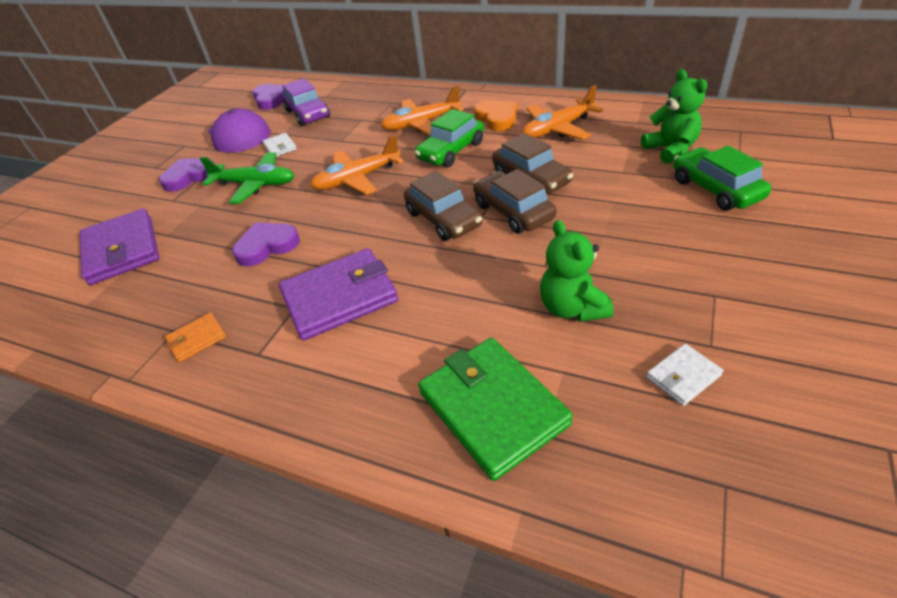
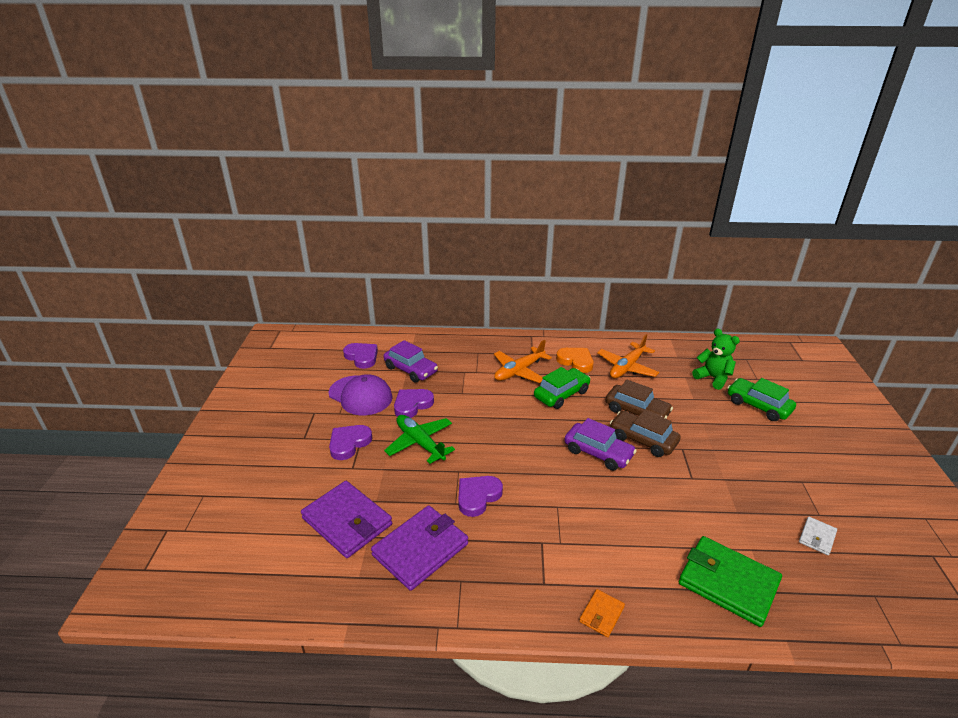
camera: 25 degrees left, 10 degrees down
(197, 339) = (486, 583): orange wallet -> orange wallet (601, 614)
(255, 184) = (420, 443): green plane -> green plane turned 120 degrees counterclockwise
(280, 147) = (412, 405): white wallet -> purple heart
(340, 297) = (570, 528): purple wallet -> purple wallet (420, 549)
(357, 179) = (505, 427): orange plane -> none
(443, 219) = (598, 453): brown car -> purple car
(451, 151) = (561, 394): green car -> green car turned 150 degrees counterclockwise
(572, 308) = (728, 505): green teddy bear -> none

